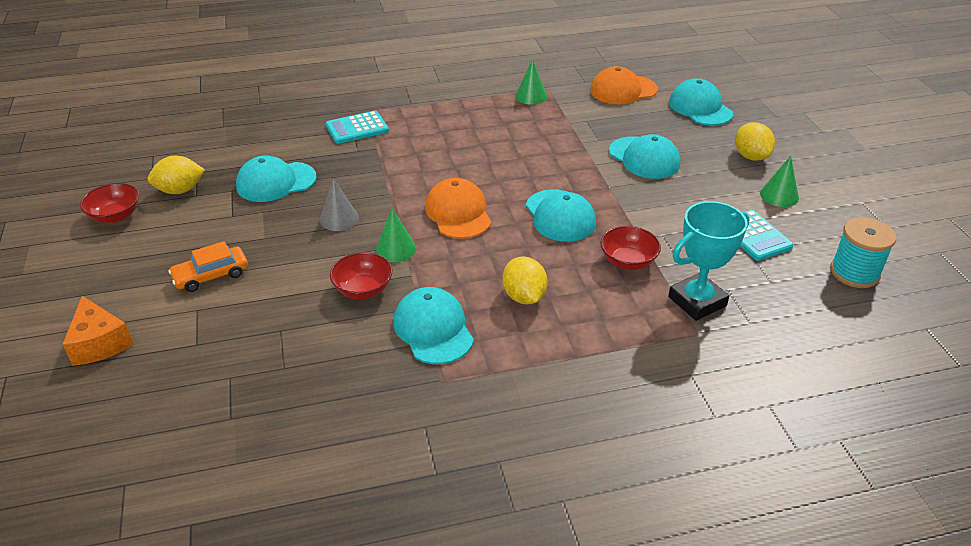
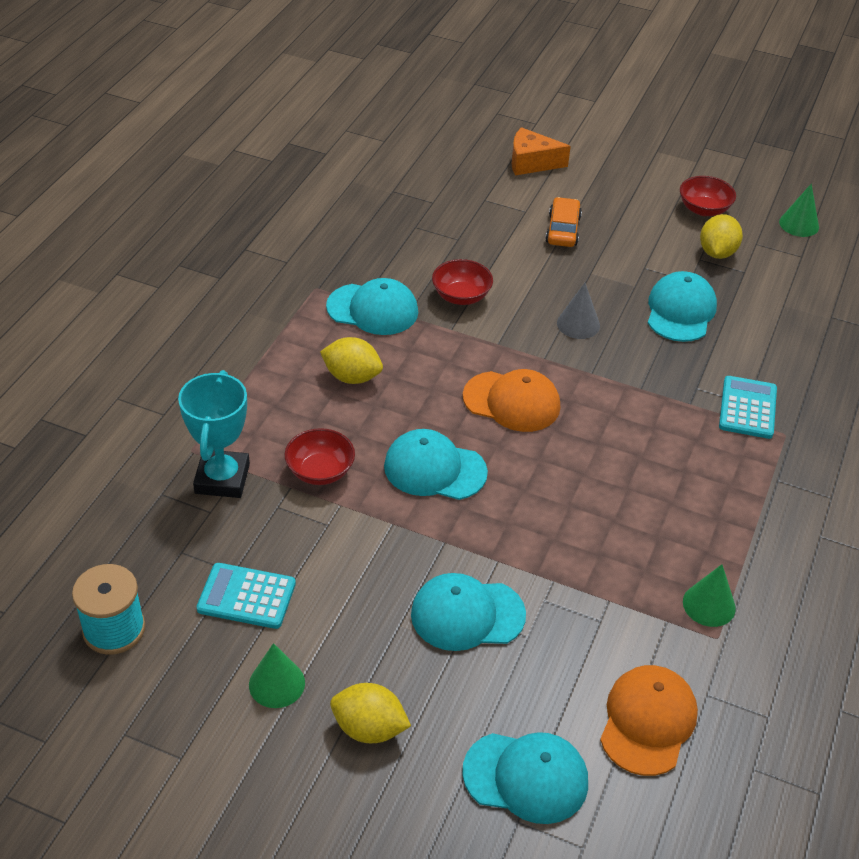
camera: 125 degrees right, 5 degrees up
(395, 249) = (496, 337): green cone -> green cone (799, 224)

